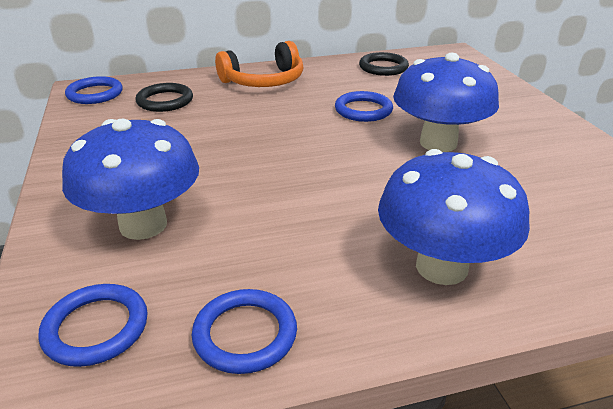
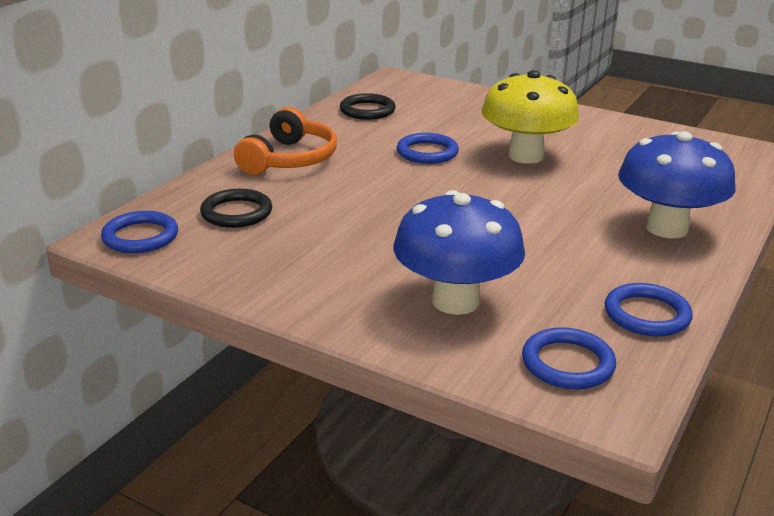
camera: 45 degrees left, 5 degrees down
(438, 143) = (525, 156): blue mushroom -> yellow mushroom

